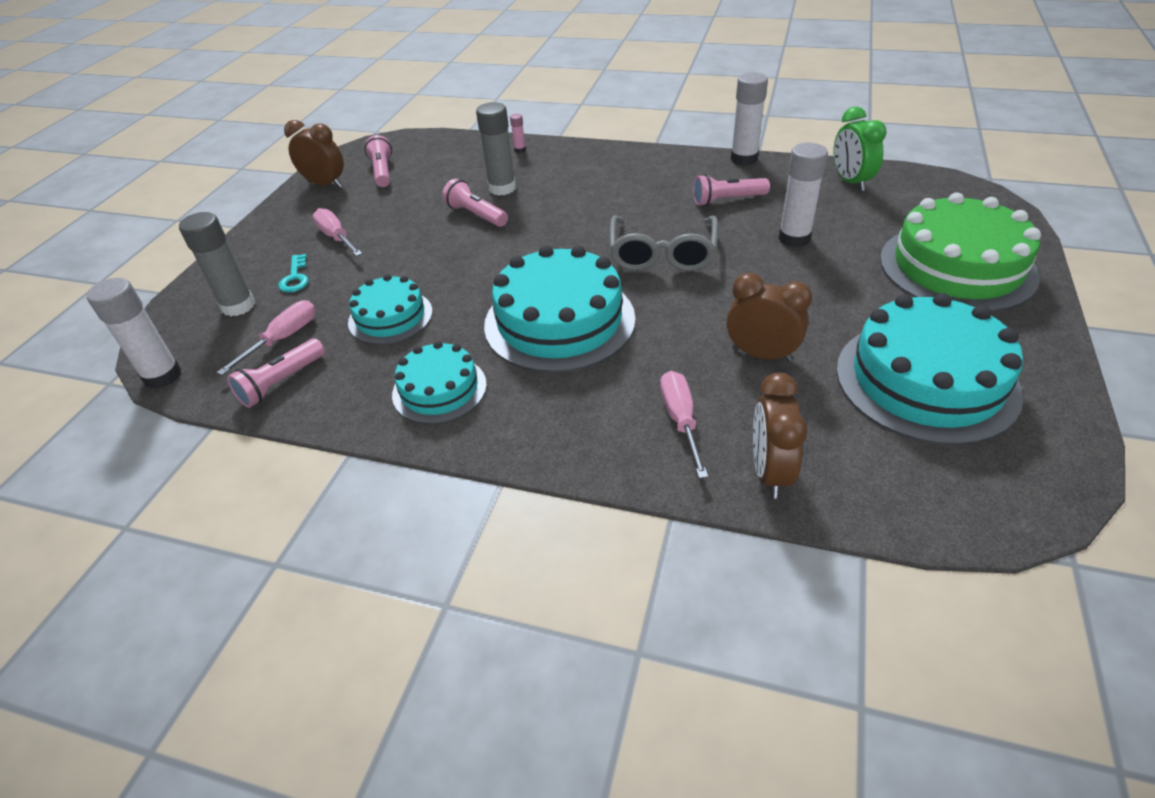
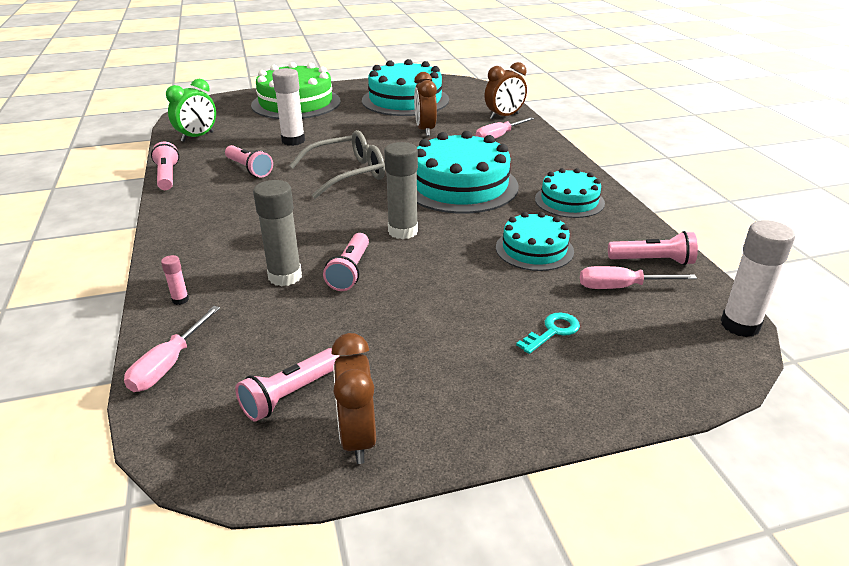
camera: 125 degrees left, 10 degrees down
(238, 306) = (628, 342): grey glue stick -> grey glue stick (403, 231)
(336, 237) = (465, 345): pink screwdriver -> pink screwdriver (169, 364)
(744, 159) = (167, 176): white glue stick -> pink flashlight

